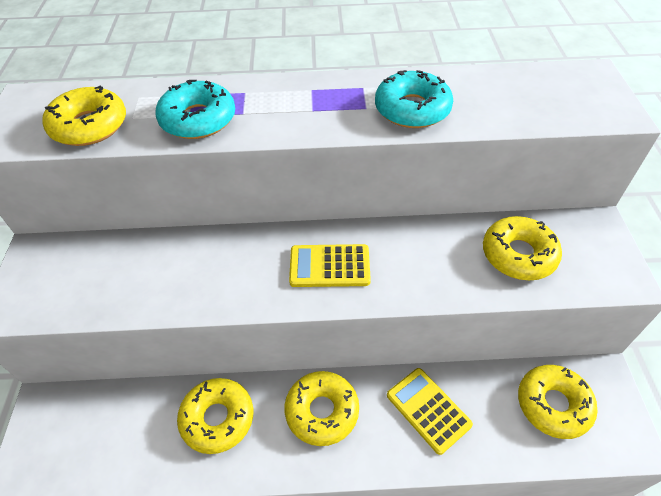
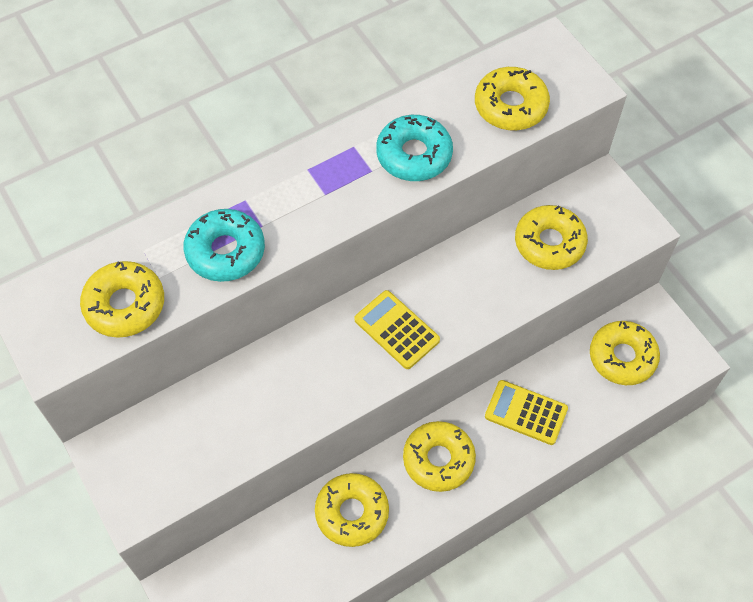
camera: 30 degrees left, 10 degrees up
(329, 266) = (396, 330): yellow calculator -> yellow calculator turned 75 degrees clockwise
(529, 104) = (510, 106): none -> yellow donut

